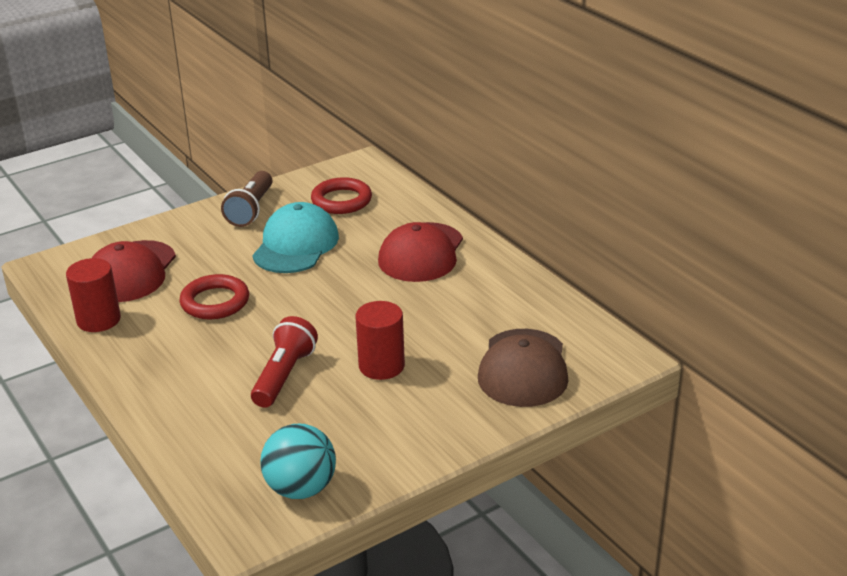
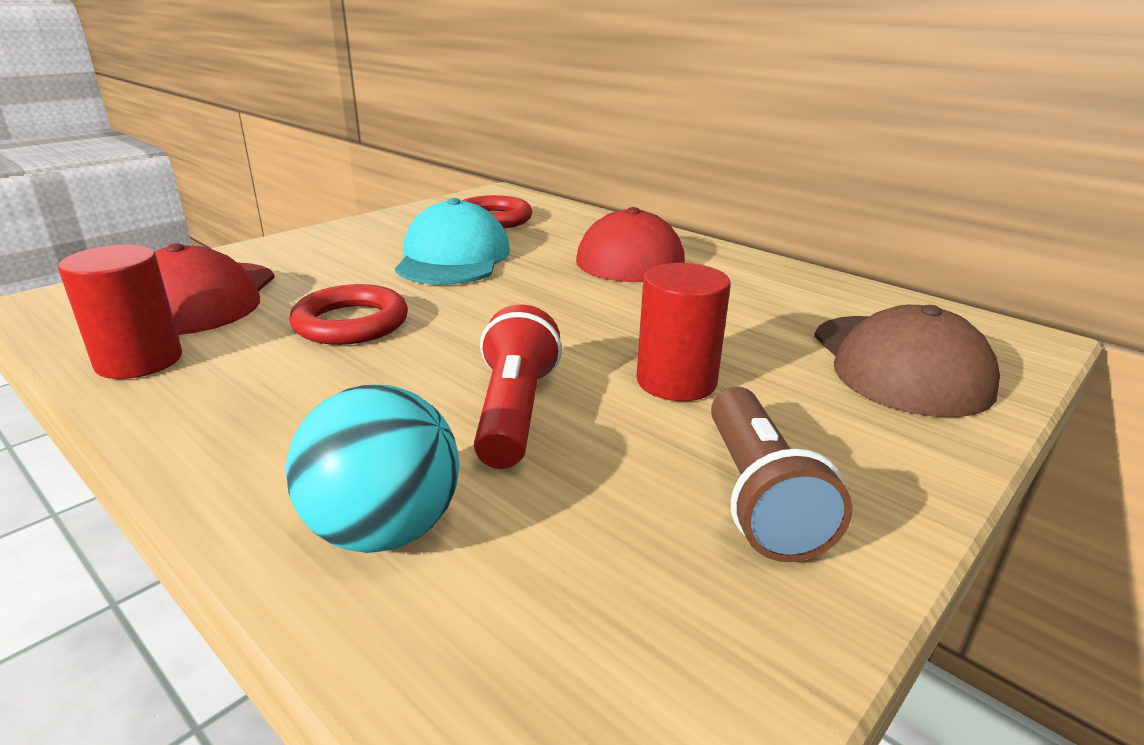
camera: 15 degrees left, 5 degrees down
(251, 210) = (376, 231): brown flashlight -> brown flashlight (758, 495)
(301, 488) = (679, 646): turquoise ball -> turquoise ball (384, 531)

